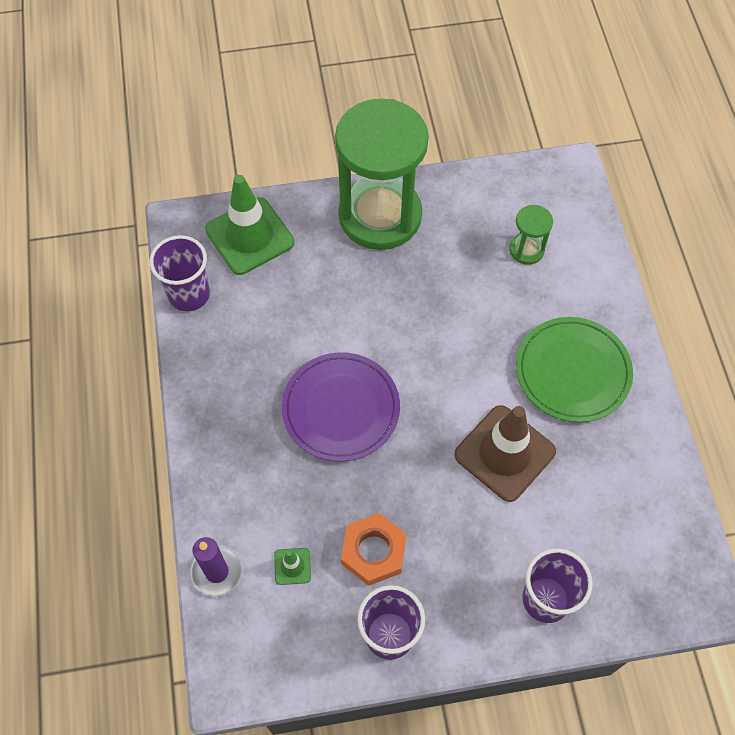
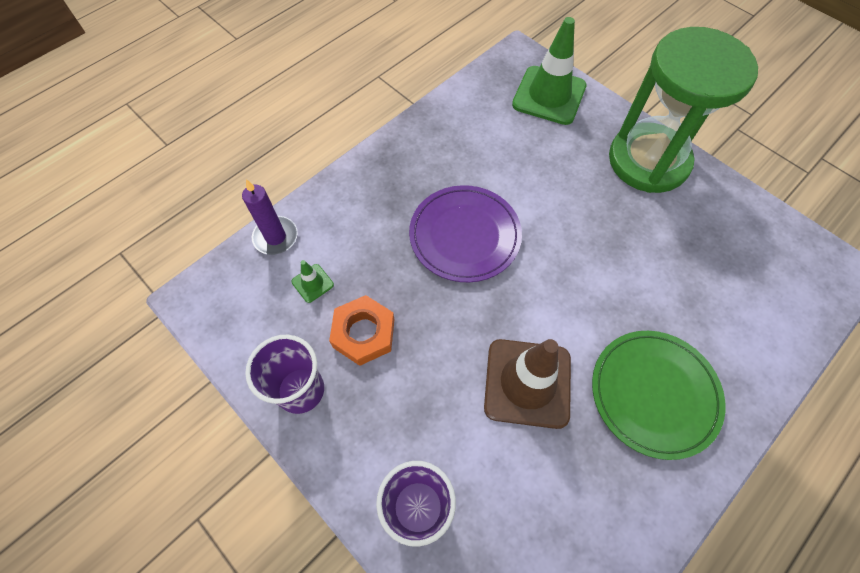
camera: 55 degrees right, 0 degrees up
(189, 294) = (472, 91): purple cup -> none
(526, 250) = (730, 282): green hourglass -> none

